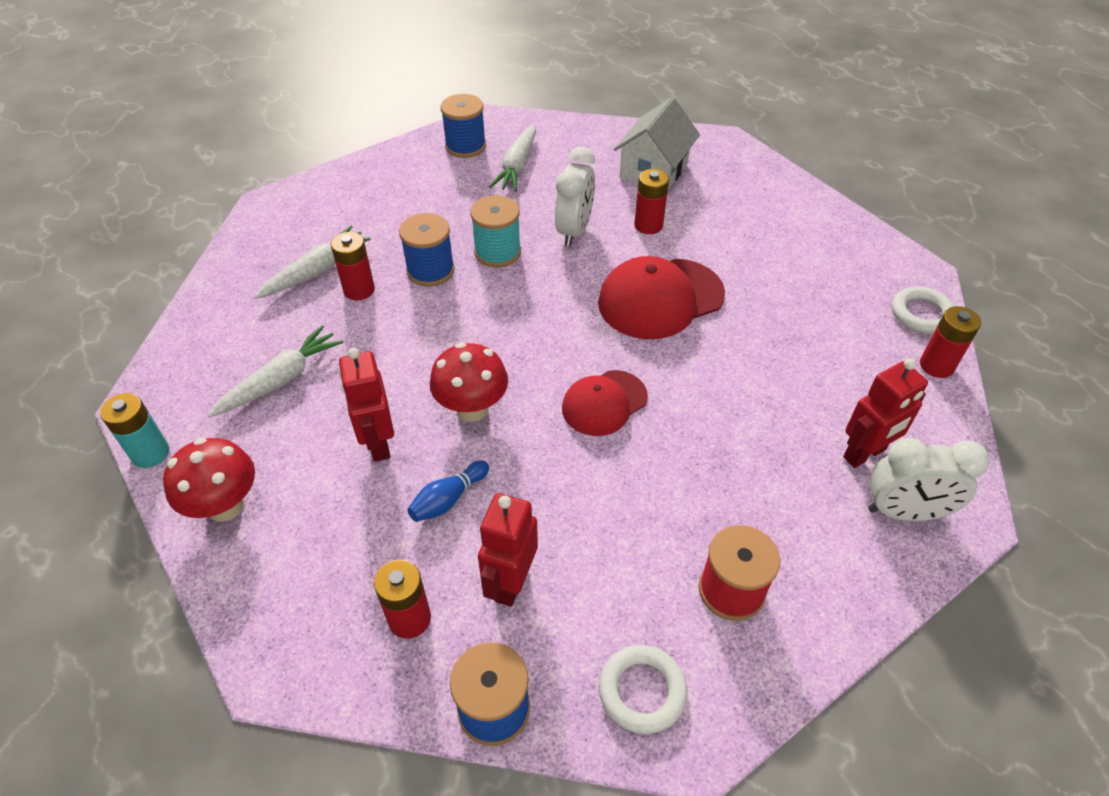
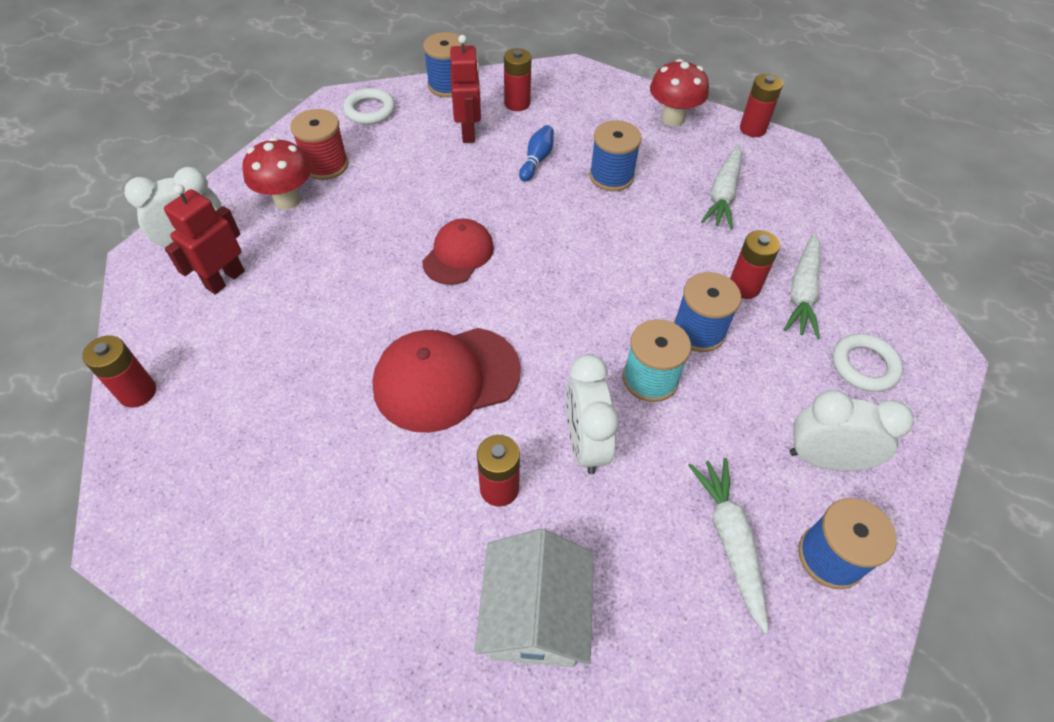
camera: 155 degrees right, 5 degrees up
(150, 453) = (752, 129): turquoise battery -> red battery
(378, 443) = (611, 176): red robot -> blue spool
(420, 181) = (824, 459): none -> white clock
(472, 409) = (561, 218): red mushroom -> red mushroom (287, 200)
(660, 298) = (446, 378): red cap -> red cap turned 150 degrees counterclockwise
(921, 314) = (140, 460): white ring -> white ring (864, 366)

